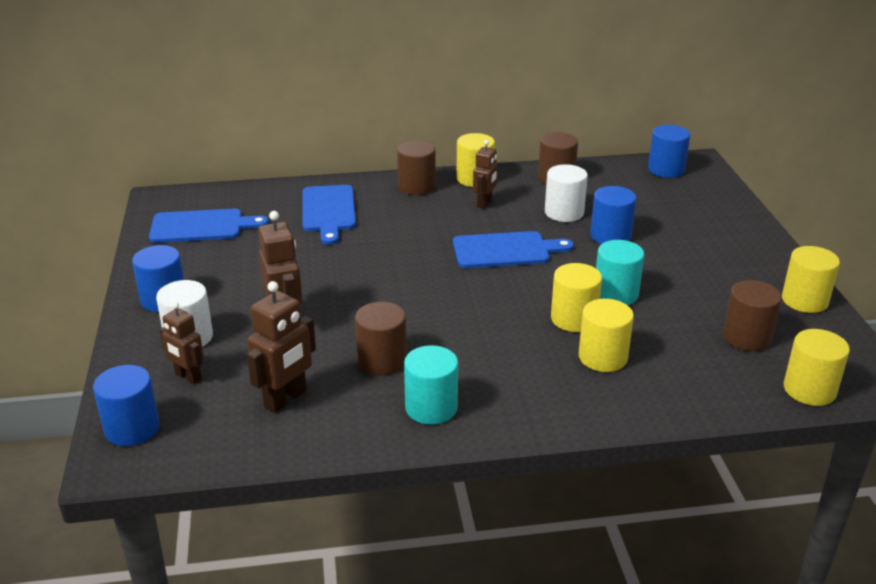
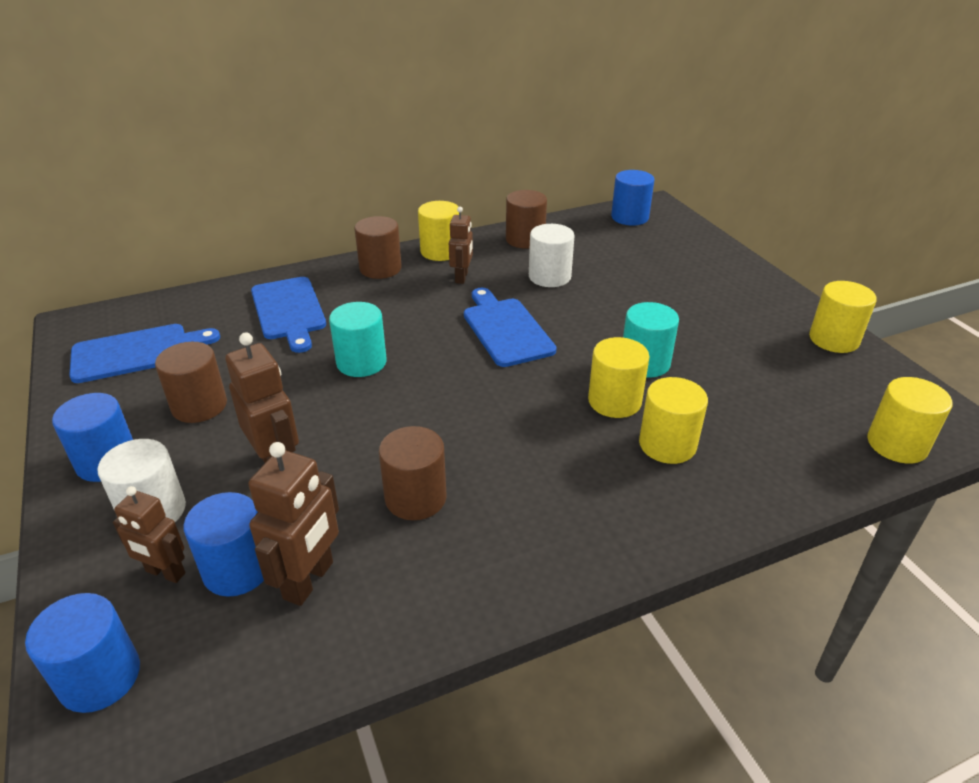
camera: 15 degrees left, 5 degrees up
(431, 408) = (499, 554): turquoise cylinder -> turquoise cylinder (361, 362)
(505, 250) = (506, 329): blue cutting board -> blue cutting board turned 90 degrees counterclockwise
(610, 236) = (608, 296): blue cylinder -> blue cylinder (237, 569)
(746, 337) = (801, 392): brown cylinder -> brown cylinder (199, 406)

